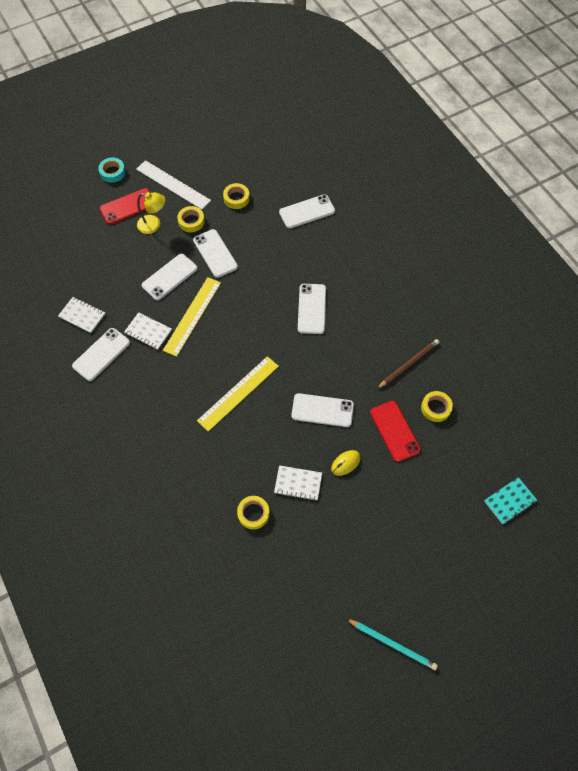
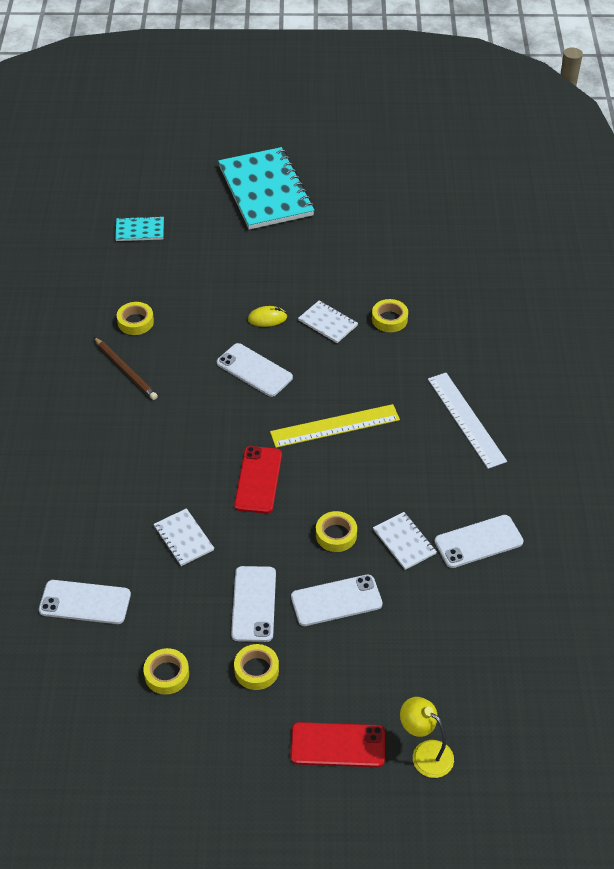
camera: 150 degrees left, 15 degrees down
(82, 315) = (483, 604): white notebook -> white notebook (184, 538)
(112, 172) = (330, 826): turquoise tape -> none
(154, 225) = (315, 692): yellow lamp -> yellow lamp (425, 753)
(173, 185) = (246, 749): white ruler -> white ruler (466, 419)
(192, 316) = (336, 535): yellow ruler -> yellow tape
(312, 309) = (182, 474): white phone -> none
(392, 644) = (328, 192): turquoise pencil -> none
(394, 431) = (195, 322): red phone -> red phone (258, 480)
(408, 364) = (125, 370): brown pencil -> brown pencil turned 120 degrees counterclockwise
(447, 612) = (265, 191): none -> turquoise notebook

